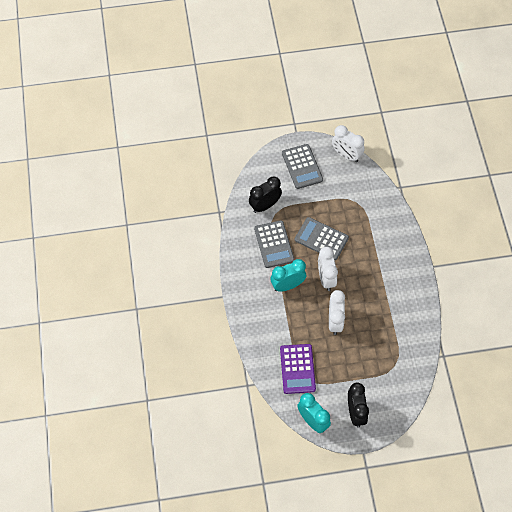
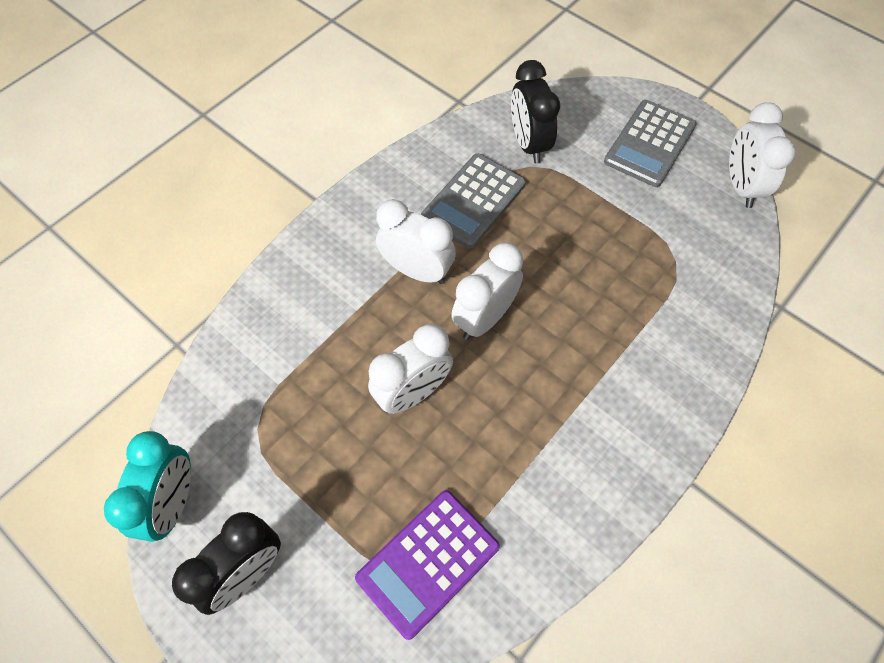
camera: 50 degrees right, 0 degrees up
(265, 205) = (528, 144): black clock -> black clock turned 120 degrees counterclockwise
(287, 285) = (417, 271): turquoise clock -> white clock
(297, 369) = (266, 399): purple calculator -> purple calculator (428, 562)
(321, 239) = (552, 258): grey calculator -> none

